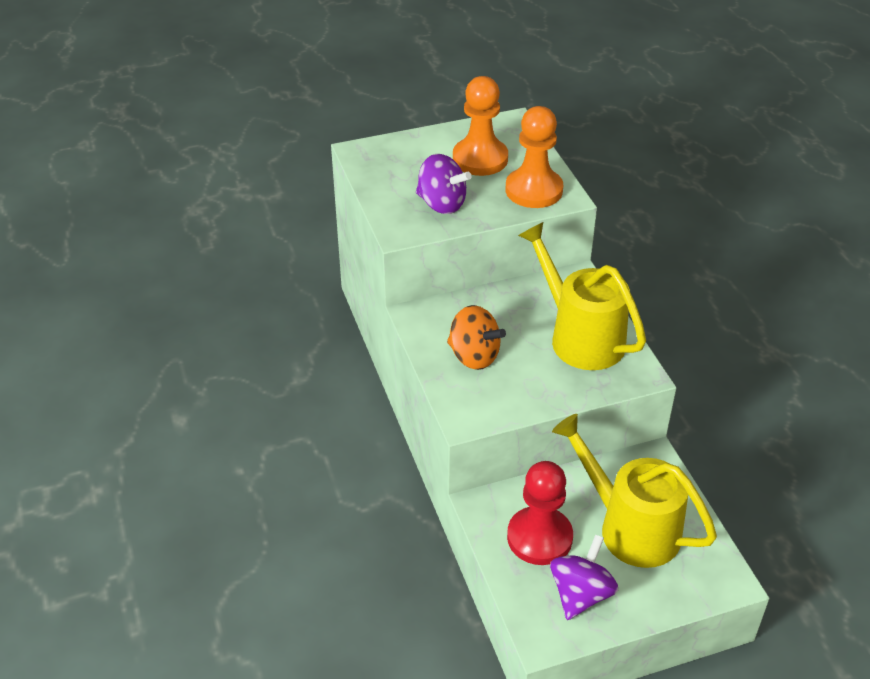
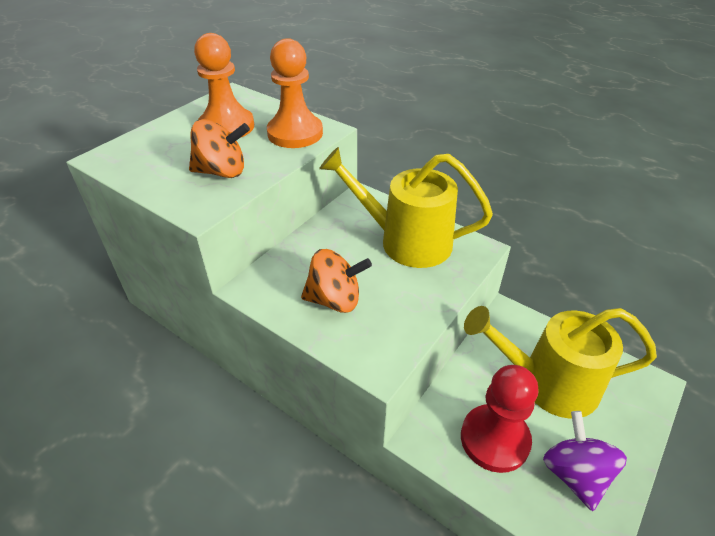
camera: 35 degrees left, 0 degrees up
(441, 204) = (222, 172): purple spinning top -> orange spinning top

